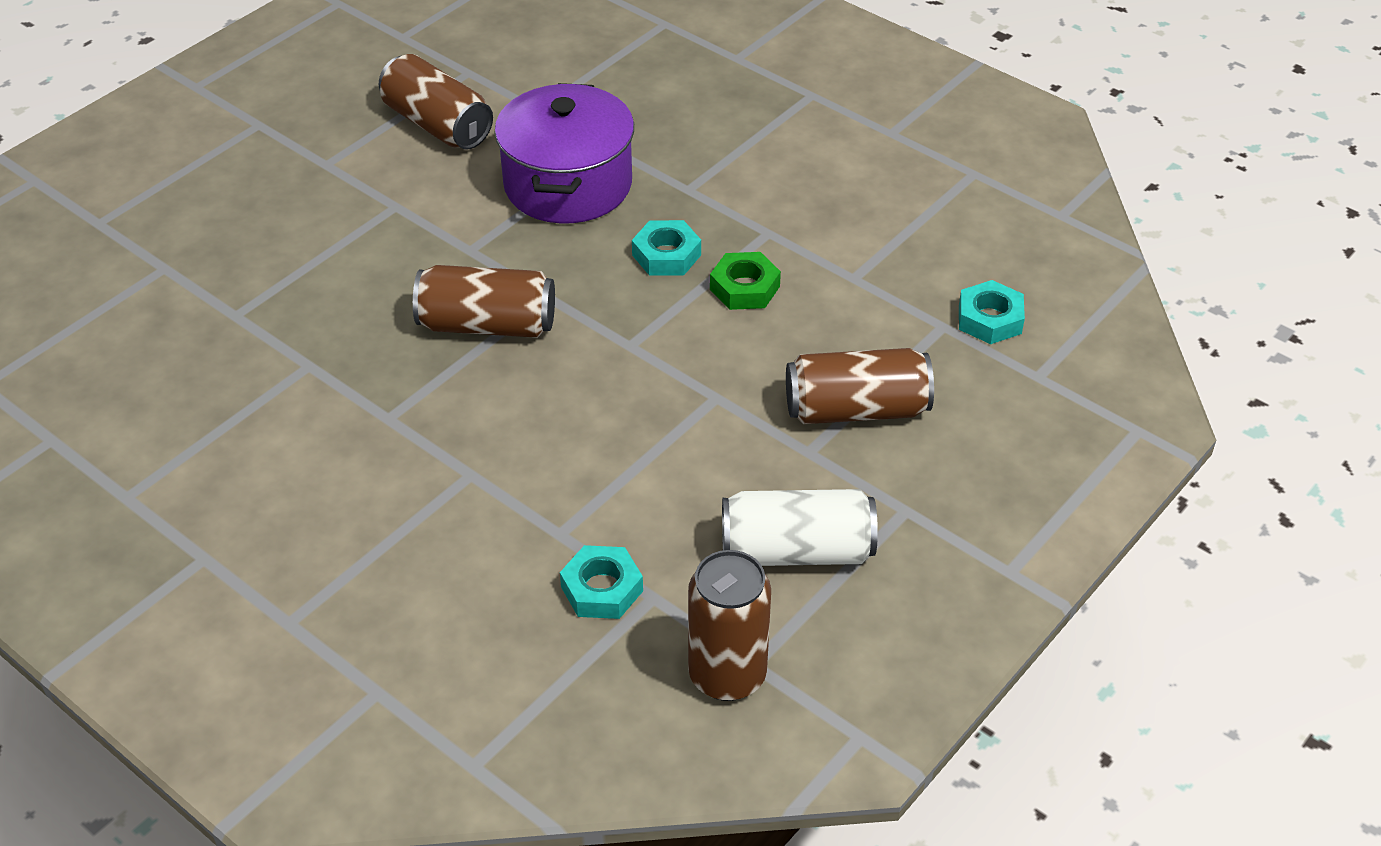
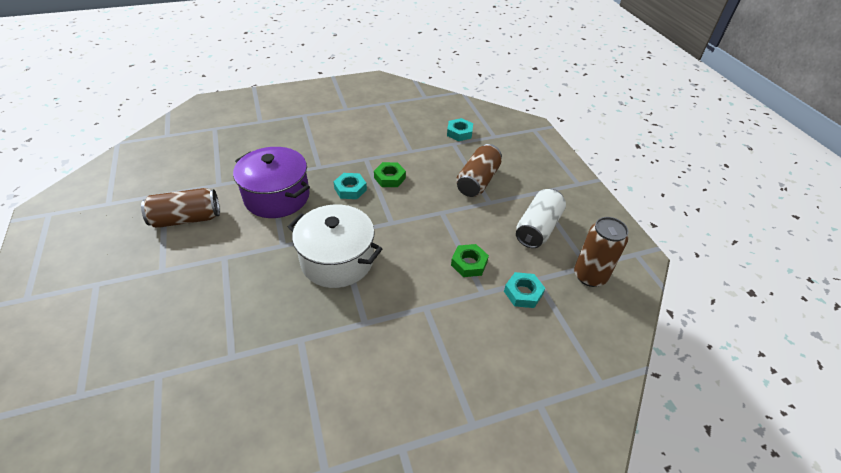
camera: 60 degrees left, 0 degrees up
(487, 325) = (337, 260): brown can -> white pot
(614, 488) = (469, 263): none -> green nut

